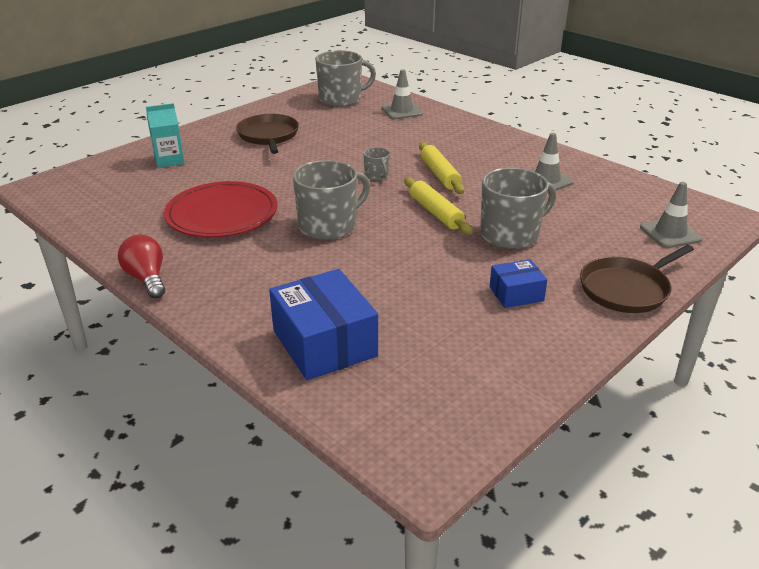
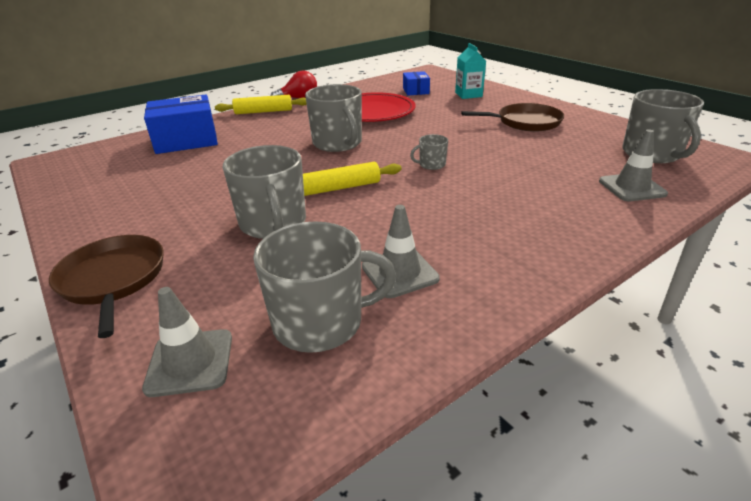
camera: 100 degrees right, 0 degrees up
(439, 175) = (429, 197): yellow rolling pin -> yellow rolling pin (263, 111)
(516, 294) = (171, 212): blue box -> blue box (415, 91)
(609, 200) = (320, 322): none -> grey mug

